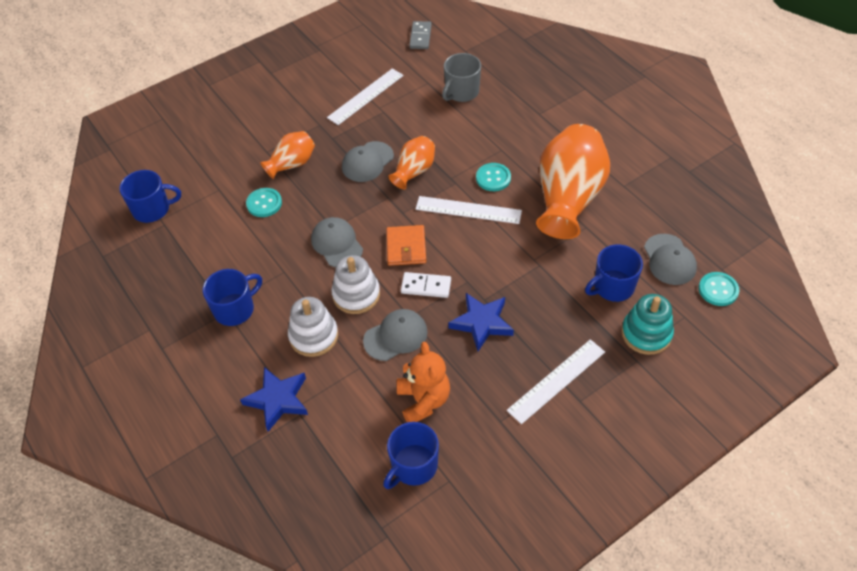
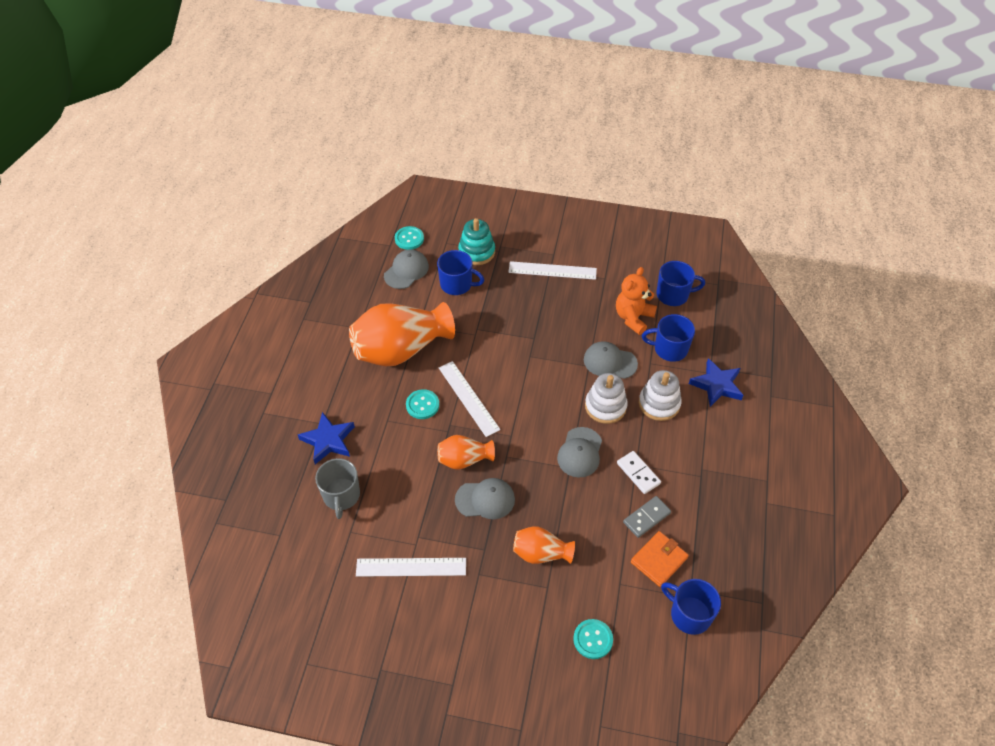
camera: 135 degrees left, 0 degrees up
(235, 309) = (694, 466): blue mug -> blue mug (669, 349)
(264, 203) = (597, 535): turquoise button -> turquoise button (593, 639)
(406, 247) = (539, 409): orange wallet -> orange wallet (659, 560)
(420, 37) = (287, 590): grey domino -> grey domino (646, 517)
(426, 286) = (557, 374): white domino -> white domino (638, 473)
(461, 92) = (341, 496): grey mug -> grey mug turned 90 degrees clockwise
(482, 323) = (552, 327): blue star -> blue star (328, 440)

